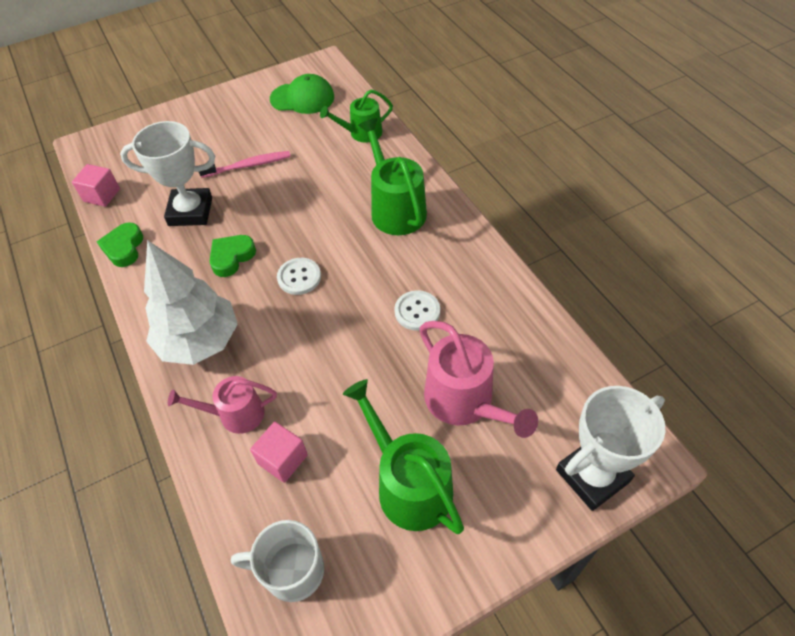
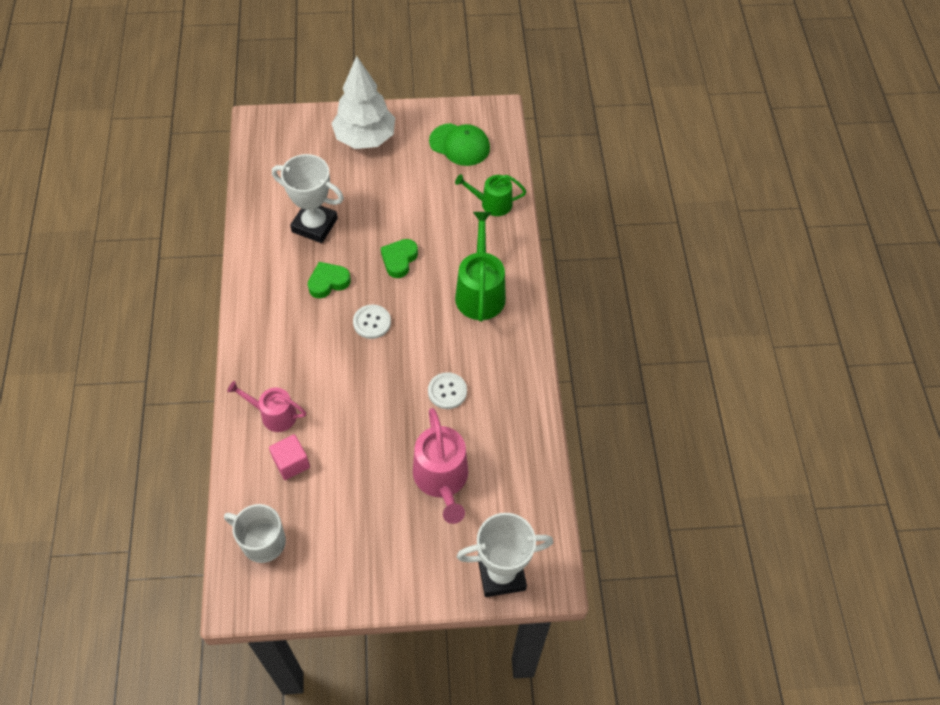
camera: 20 degrees right, 5 degrees up
(102, 195) = (251, 180): pink cube -> none
(124, 248) = (250, 238): green heart -> green heart (399, 260)
(200, 342) = (273, 346): white tree -> white tree (365, 138)
(248, 165) = (380, 198): pink toothbrush -> none
(409, 485) = (368, 520): green watering can -> none

